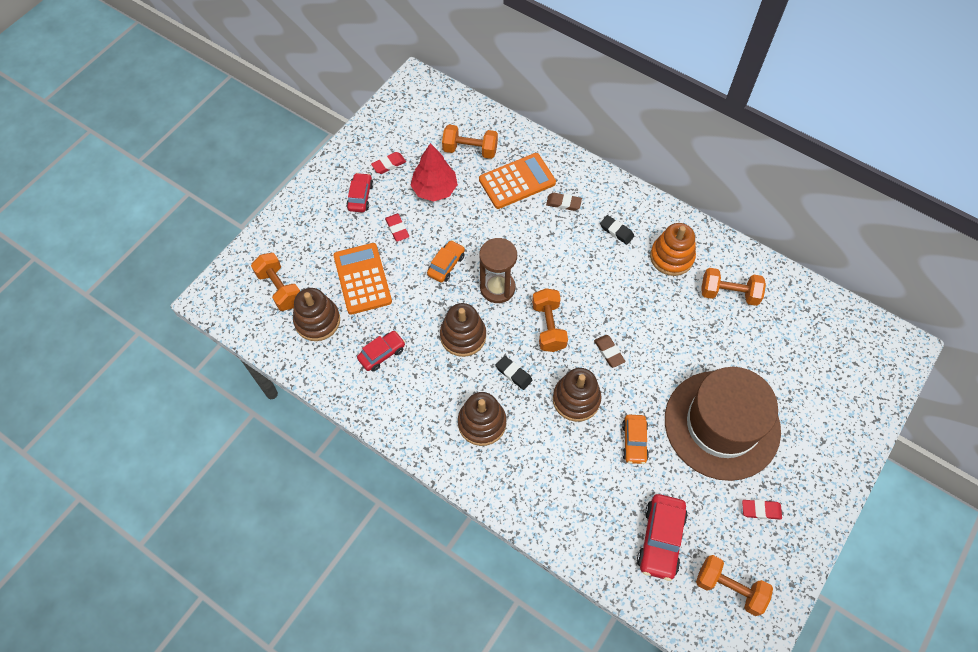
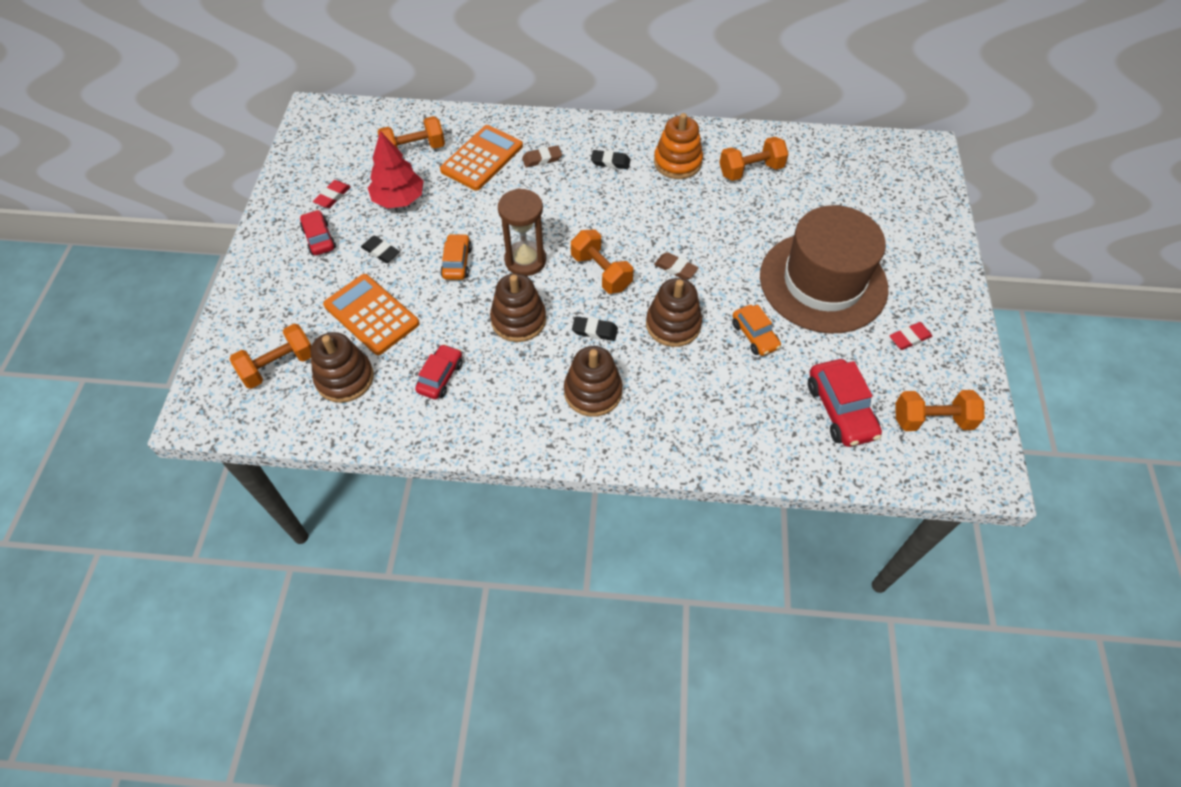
camera: 30 degrees left, 5 degrees down
(280, 288) = (279, 366): orange dumbbell -> orange dumbbell turned 60 degrees counterclockwise
(397, 229) = (381, 252): red eraser -> black eraser

